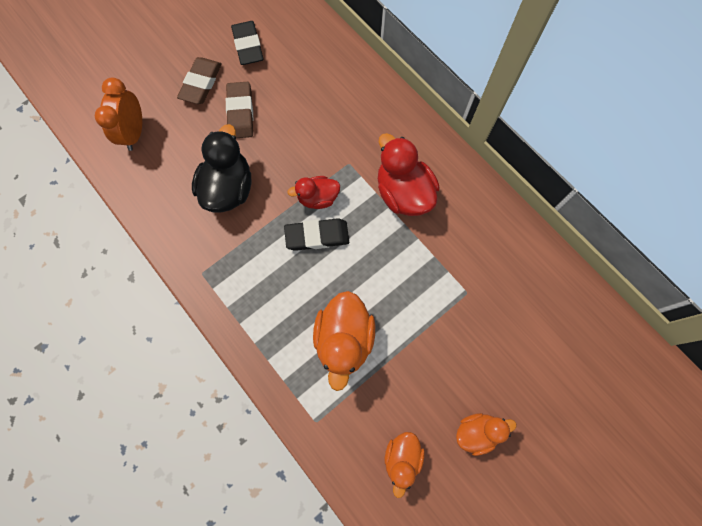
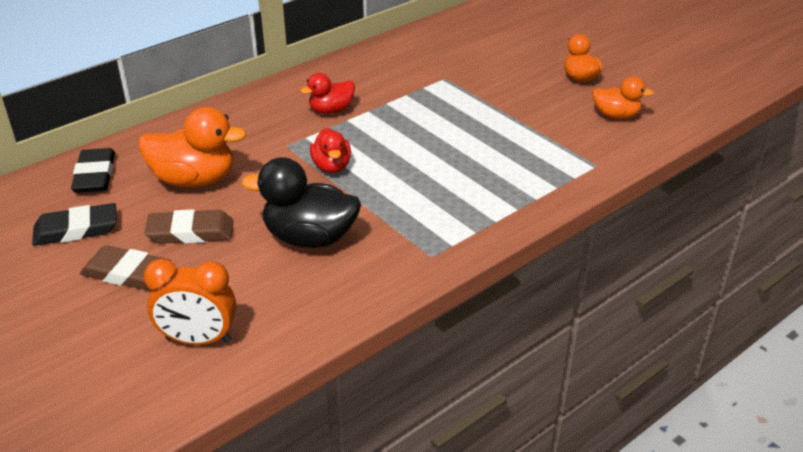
camera: 90 degrees left, 35 degrees down
(317, 236) = (381, 166): black eraser -> black eraser (95, 175)
(344, 340) = (505, 148): orange duck -> orange duck (194, 180)
(403, 193) = (331, 110): red duck -> red duck, size x0.60

